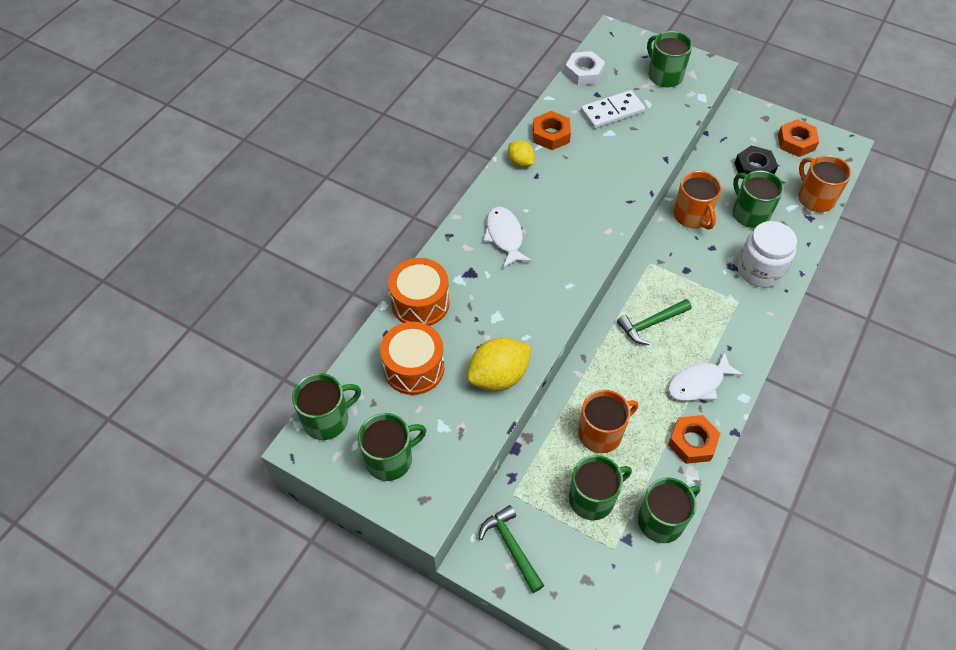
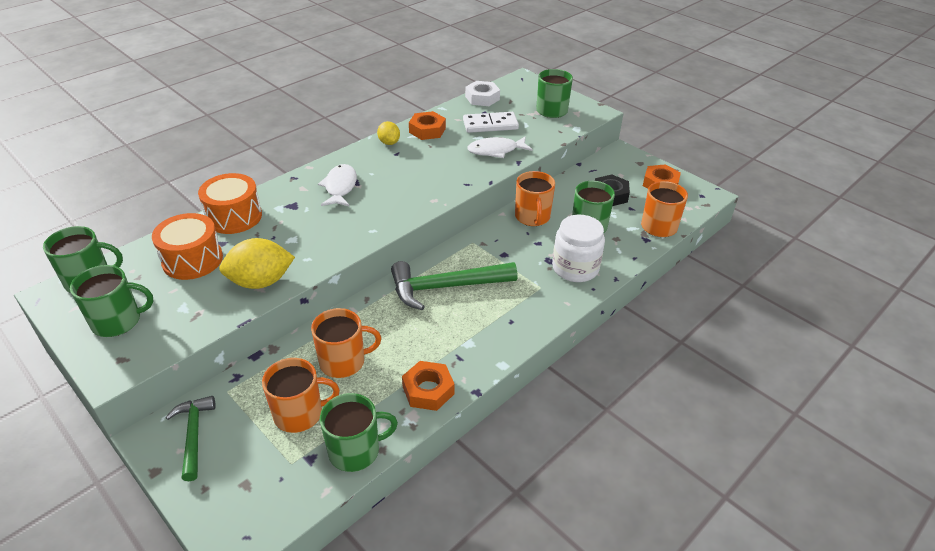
camera: 15 degrees right, 15 degrees down
(593, 498) = (300, 413): green mug -> orange mug
(651, 324) = (446, 287): green hammer -> green hammer, size x1.65
(698, 383) = (463, 343): white fish -> white fish (496, 151)

